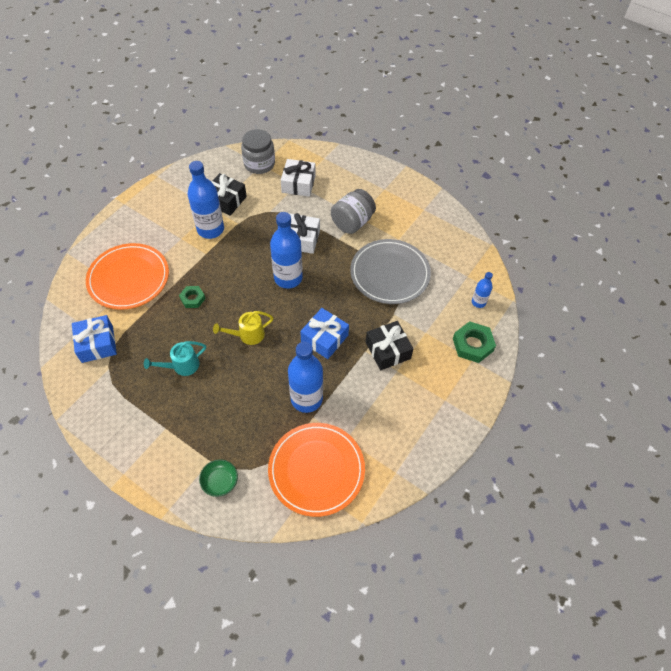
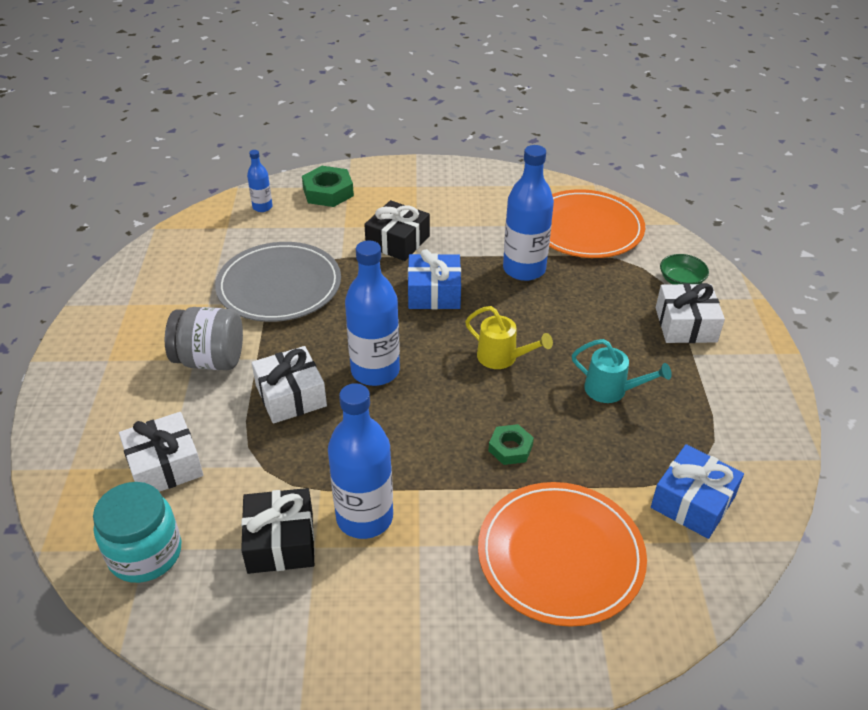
camera: 125 degrees left, 15 degrees down
(186, 446) = (685, 325): none -> white gift
(259, 164) = (145, 553): grey jar -> turquoise jar

